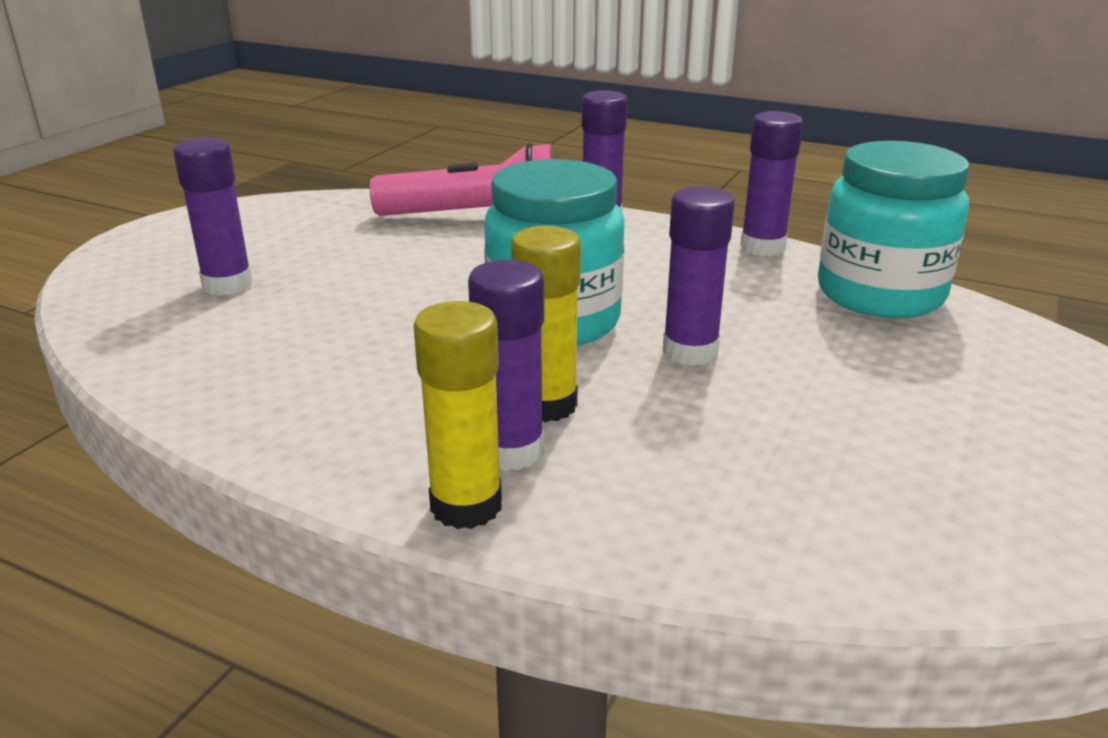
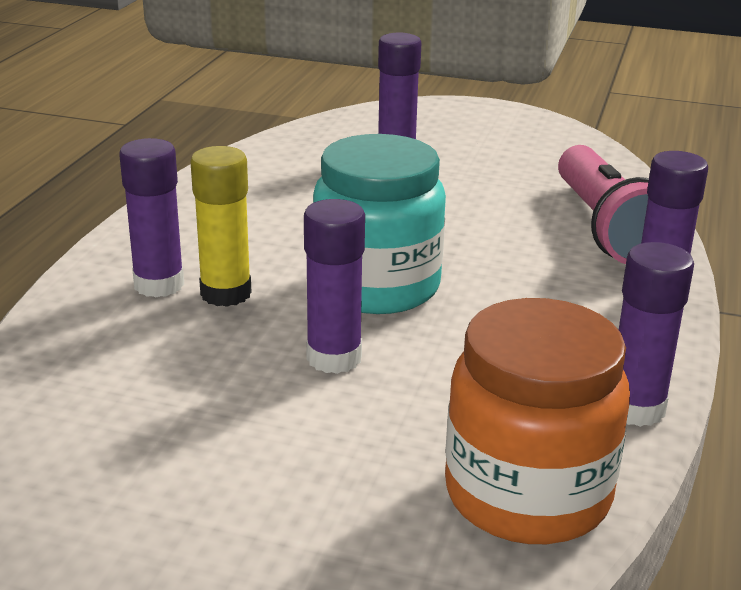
camera: 80 degrees right, 0 degrees up
(466, 506) = (92, 275): yellow glue stick -> none
(880, 294) = (527, 495): turquoise jar -> orange jar

